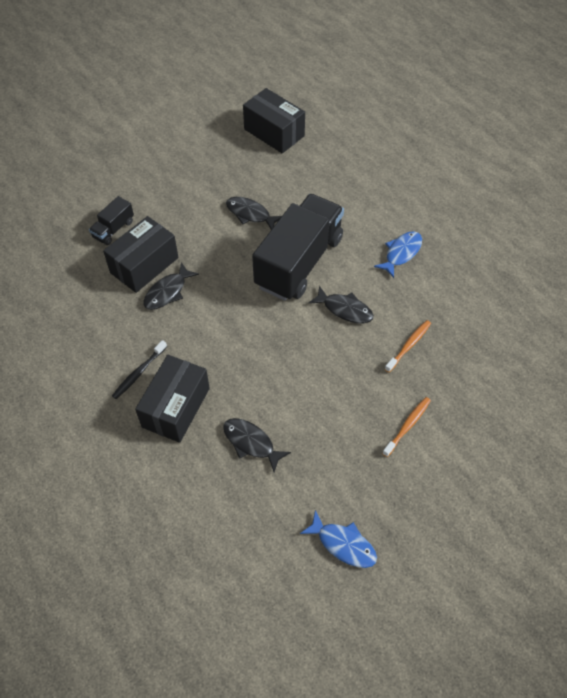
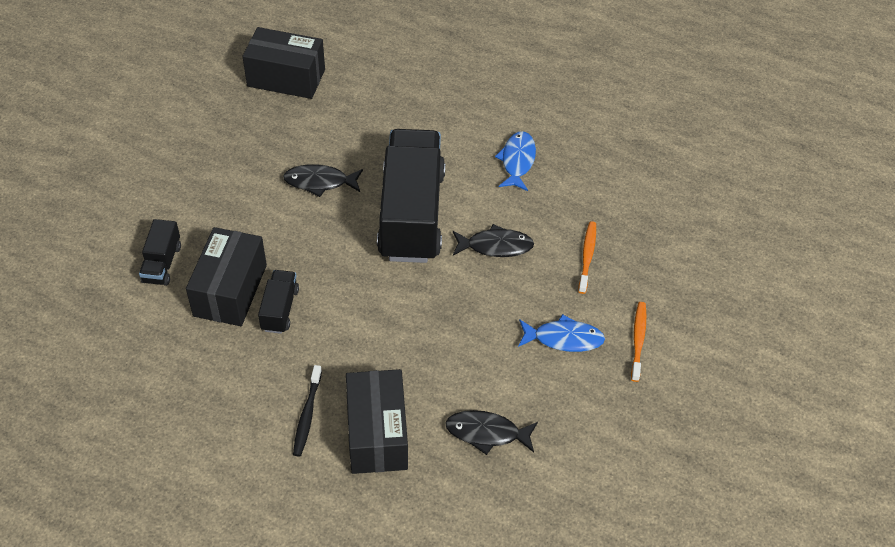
camera: 30 degrees left, 5 degrees down
(167, 292) = (280, 309): black fish -> black truck
(343, 544) = (650, 491): blue fish -> blue fish (564, 339)

